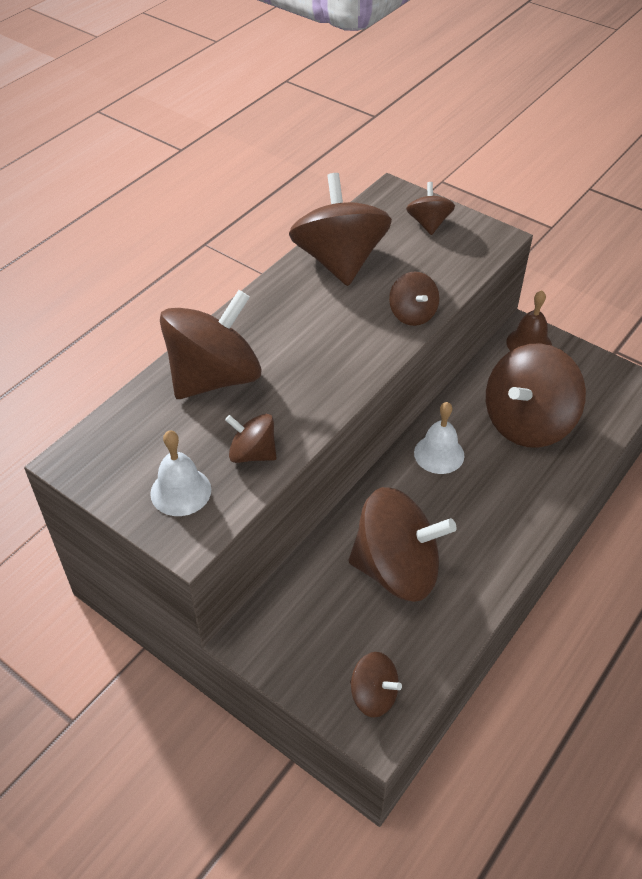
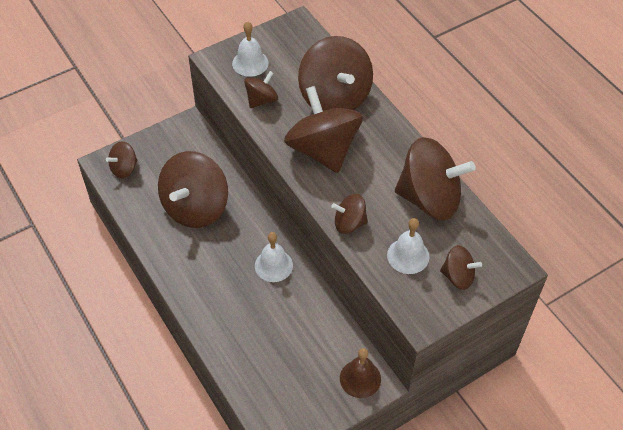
camera: 110 degrees right, 5 degrees up
(426, 261) = (408, 256): none -> white bell
(527, 422) = (276, 336): brown spinning top -> brown spinning top (323, 150)

